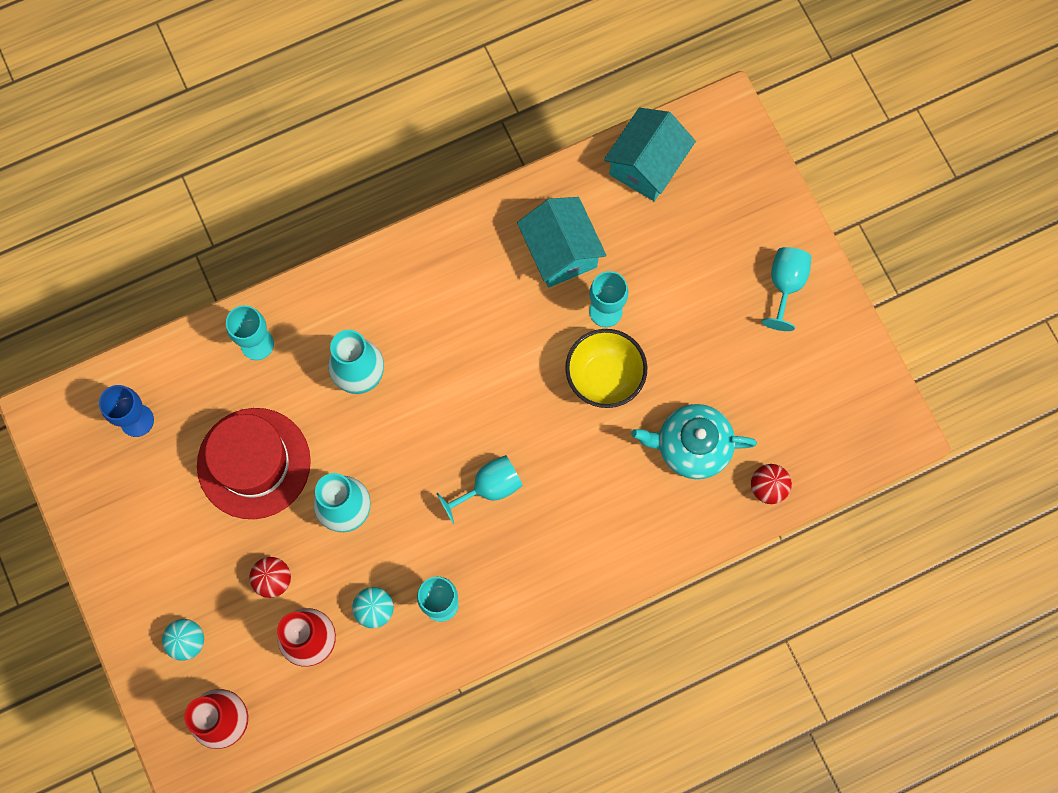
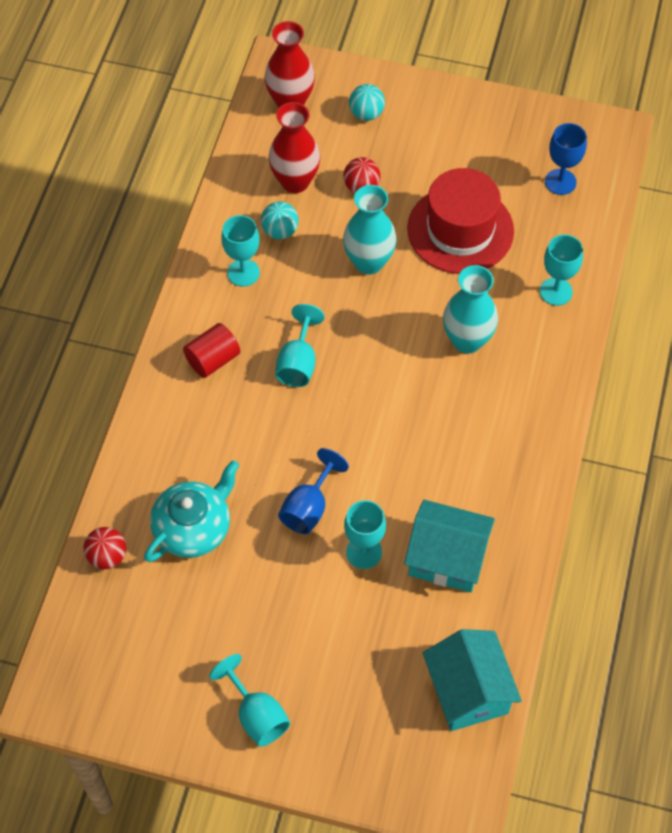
camera: 130 degrees right, 15 degrees down
(542, 556) = (213, 360): none -> red cylinder
(604, 377) = (309, 507): yellow bowl -> blue goblet

